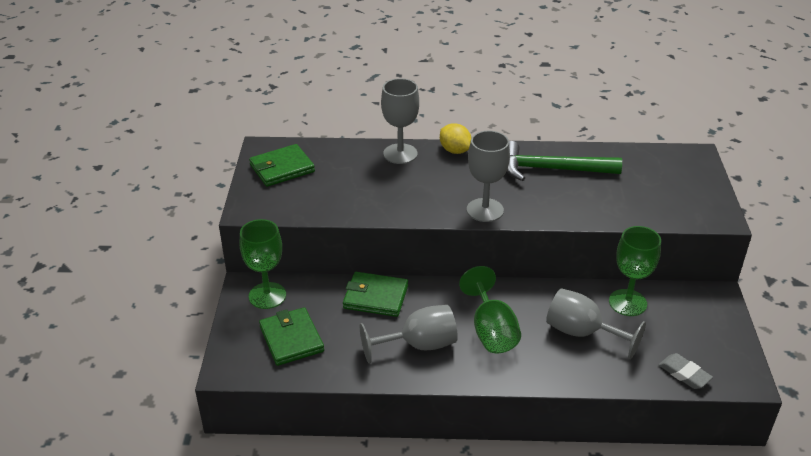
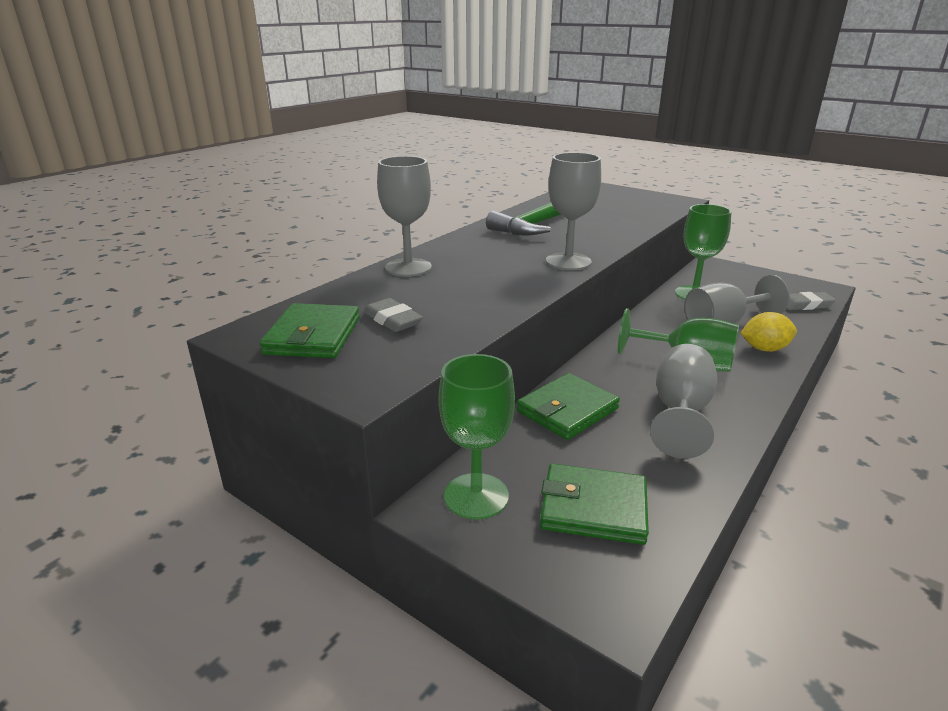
camera: 55 degrees left, 10 degrees down
(324, 183) = (392, 320): none -> grey eraser
(455, 150) = (447, 245): yellow lemon -> yellow lemon (764, 349)

